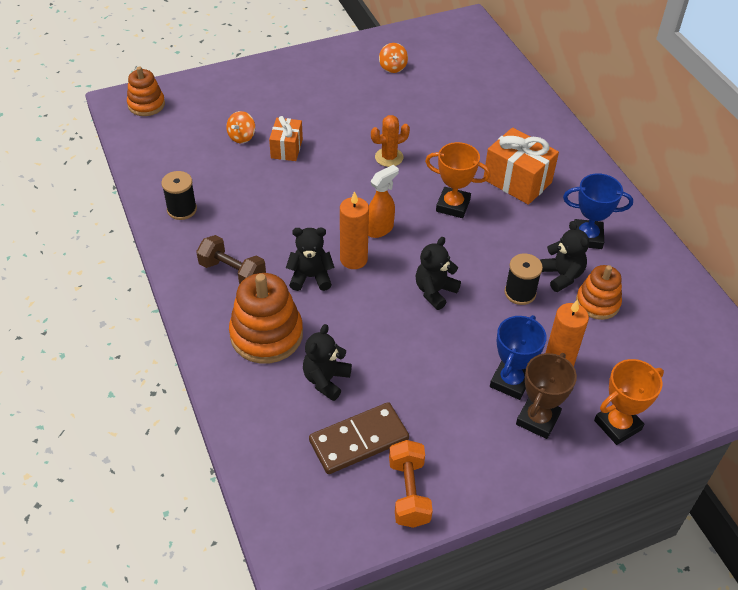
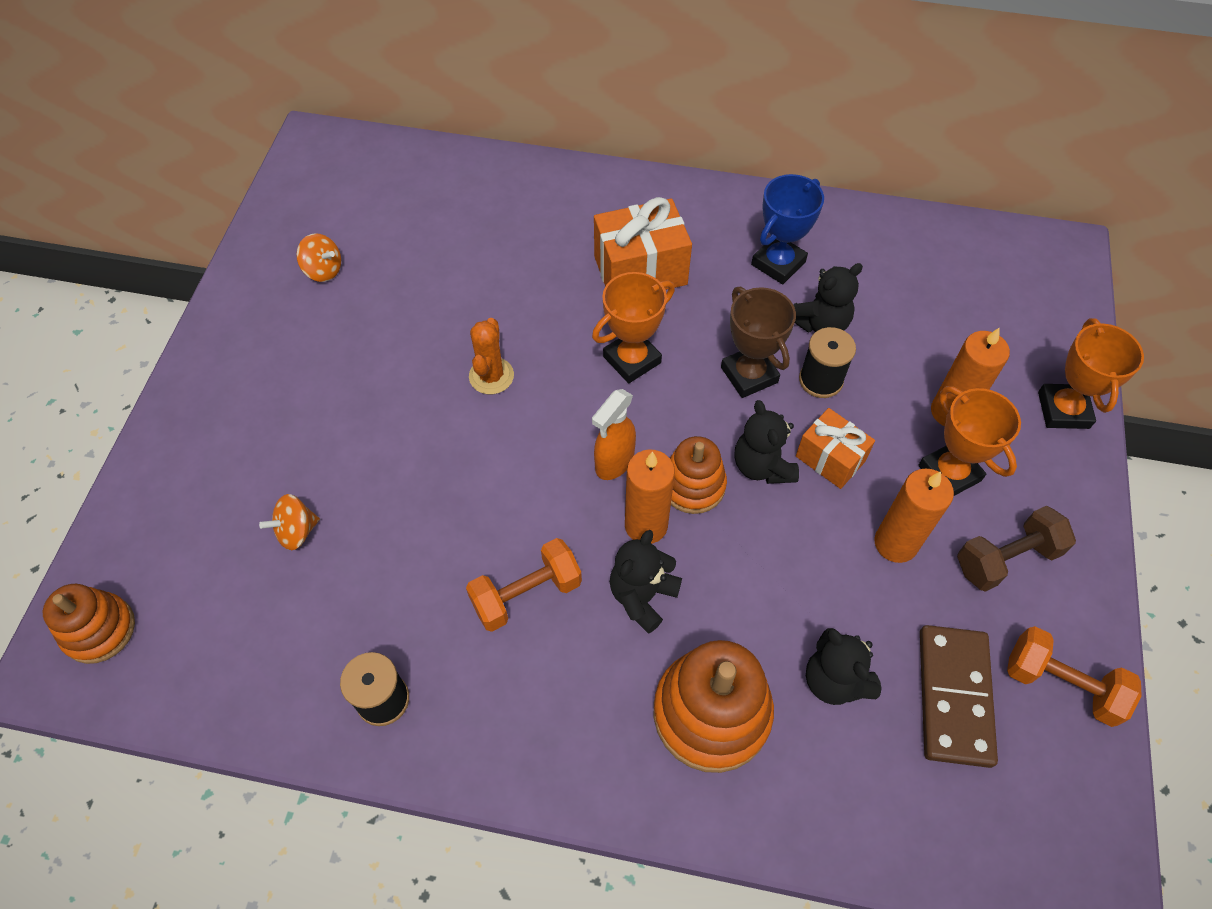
camera: 55 degrees left, 10 degrees up
(232, 272) = (564, 695): brown dumbbell -> brown dumbbell (1006, 559)
(242, 137) = (296, 531): orange spinning top -> orange spinning top turned 90 degrees clockwise
(275, 232) = (526, 594): none -> orange dumbbell
(286, 149) = (372, 487): orange gift -> orange gift (830, 459)
(380, 229) = (614, 463): orange spray bottle -> orange spray bottle turned 135 degrees counterclockwise
(437, 374) = (895, 543): none -> orange candle
(510, 381) = (949, 473): blue trophy -> orange trophy
(537, 419) = (1018, 480): brown trophy -> brown trophy (749, 375)
(562, 275) = (820, 323): black teddy bear -> black teddy bear turned 135 degrees clockwise
(597, 303) = (882, 317): orange stacking toy -> orange stacking toy (693, 485)

